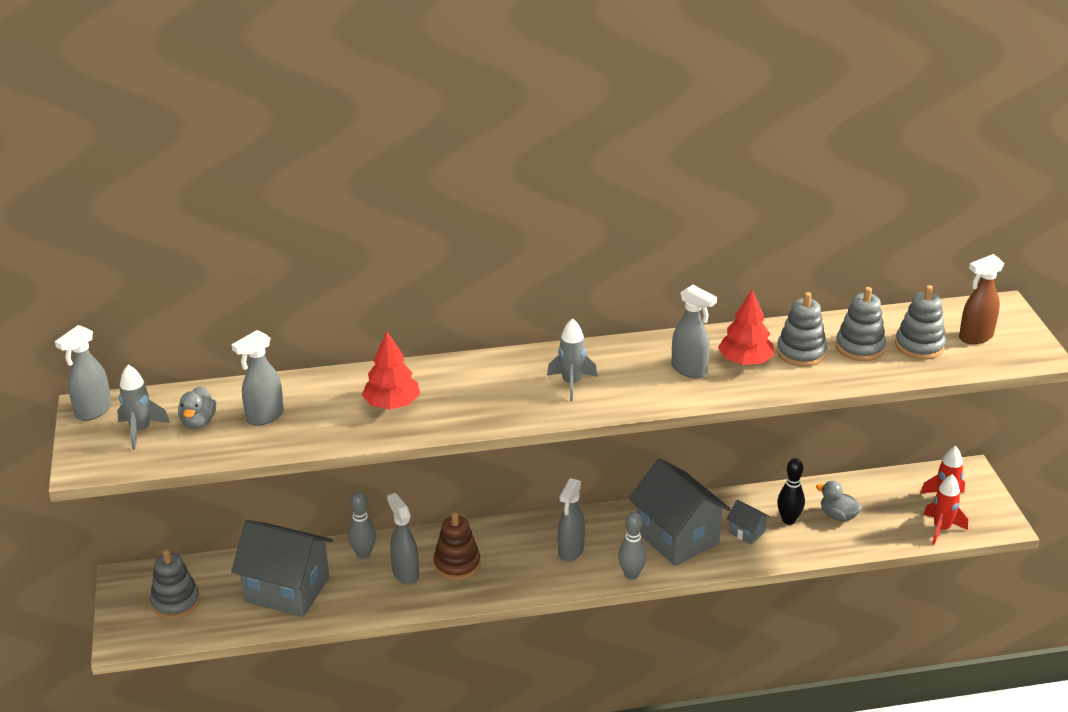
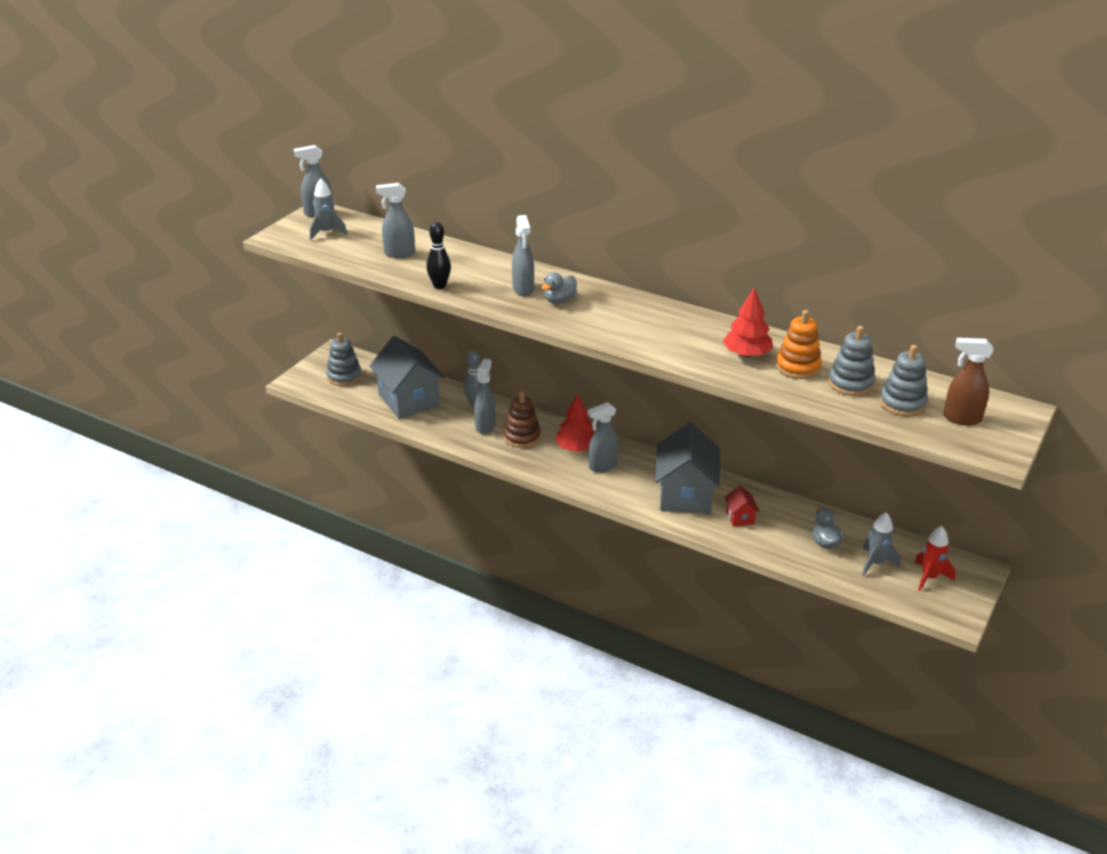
camera: 40 degrees right, 0 degrees up
(198, 422) = (361, 241): grey duck -> grey duck (559, 301)
(392, 404) = (478, 278): red tree -> red tree (576, 448)
(571, 383) = (605, 315): grey rocket -> grey rocket (875, 563)
(631, 574) = (624, 500): grey bowling pin -> none
(689, 370) = (697, 342): grey spray bottle -> grey spray bottle (523, 289)
(746, 532) = (740, 517): grey house -> red house
(788, 520) = (782, 526): black bowling pin -> black bowling pin (439, 286)
(801, 352) = (798, 367): grey stacking toy -> orange stacking toy
(941, 529) = (899, 593): red rocket -> none

